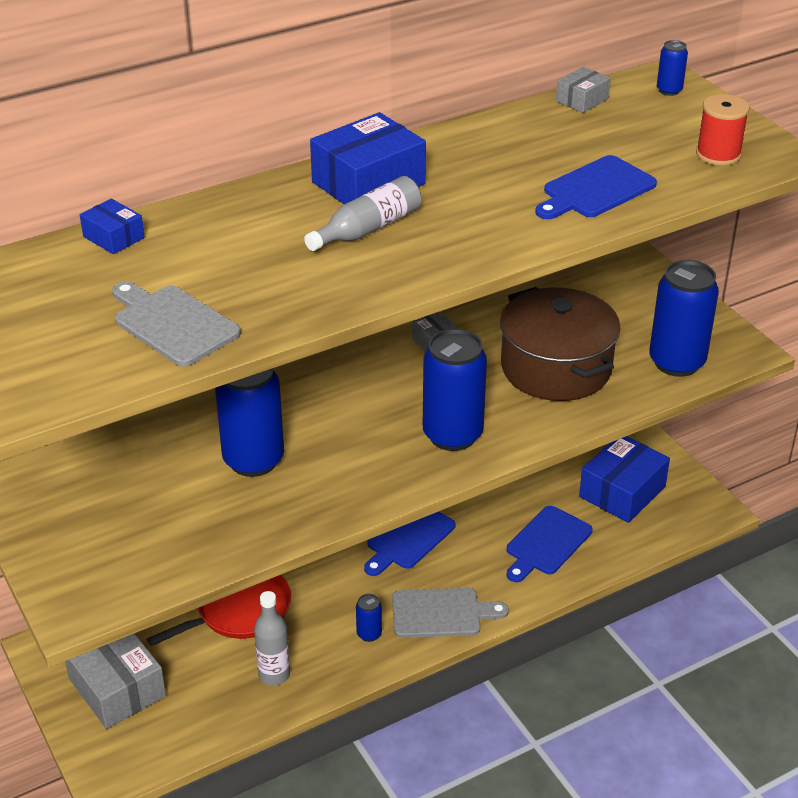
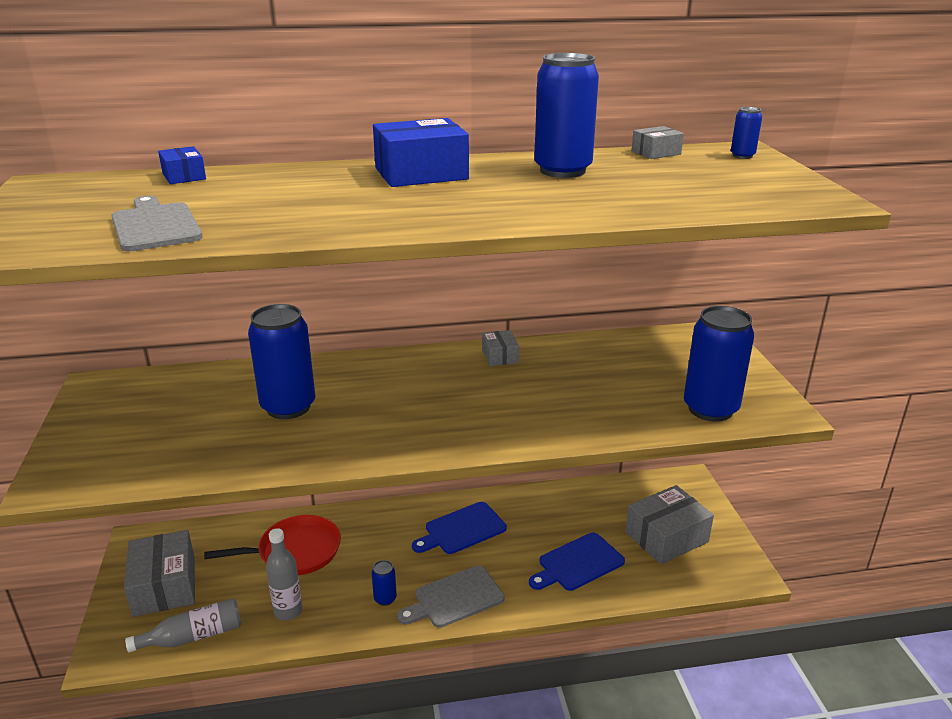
camera: 20 degrees right, 10 degrees down
(368, 229) = (389, 196): grey bottle -> grey bottle (193, 636)
(441, 613) = (455, 598): grey cutting board -> grey cutting board turned 135 degrees clockwise
(452, 435) = (467, 423): blue can -> blue can (562, 171)
(556, 368) = (593, 392): brown pot -> none
(595, 189) = (622, 200): blue cutting board -> none
(622, 491) = (666, 537): blue box -> grey box
(718, 154) = (763, 194): red spool -> none

